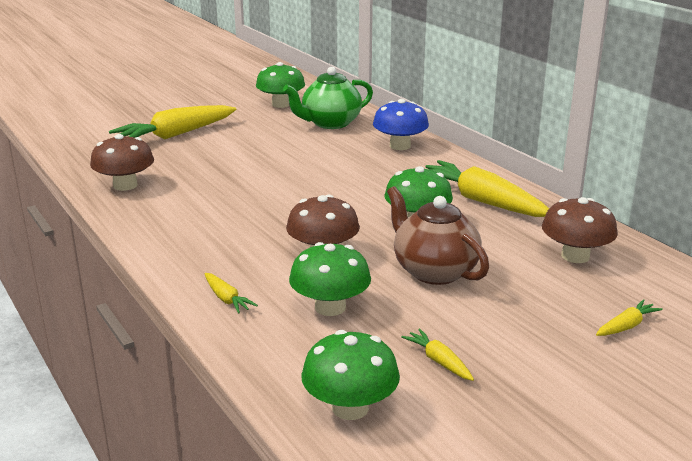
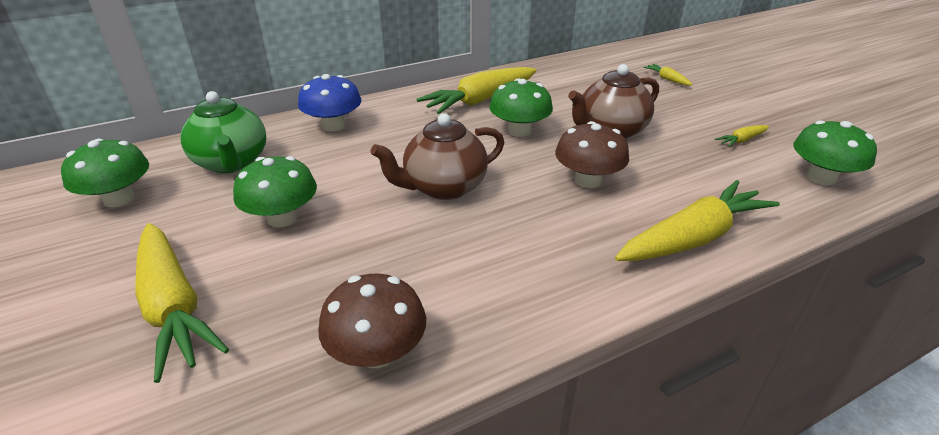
camera: 85 degrees left, 10 degrees up
(227, 299) = (693, 238): yellow carrot -> yellow carrot, size x2.29
(303, 193) = (443, 187): none -> brown teapot
(330, 307) = (685, 180): green mushroom -> green mushroom (282, 218)
(575, 256) = (576, 80): brown mushroom -> none

